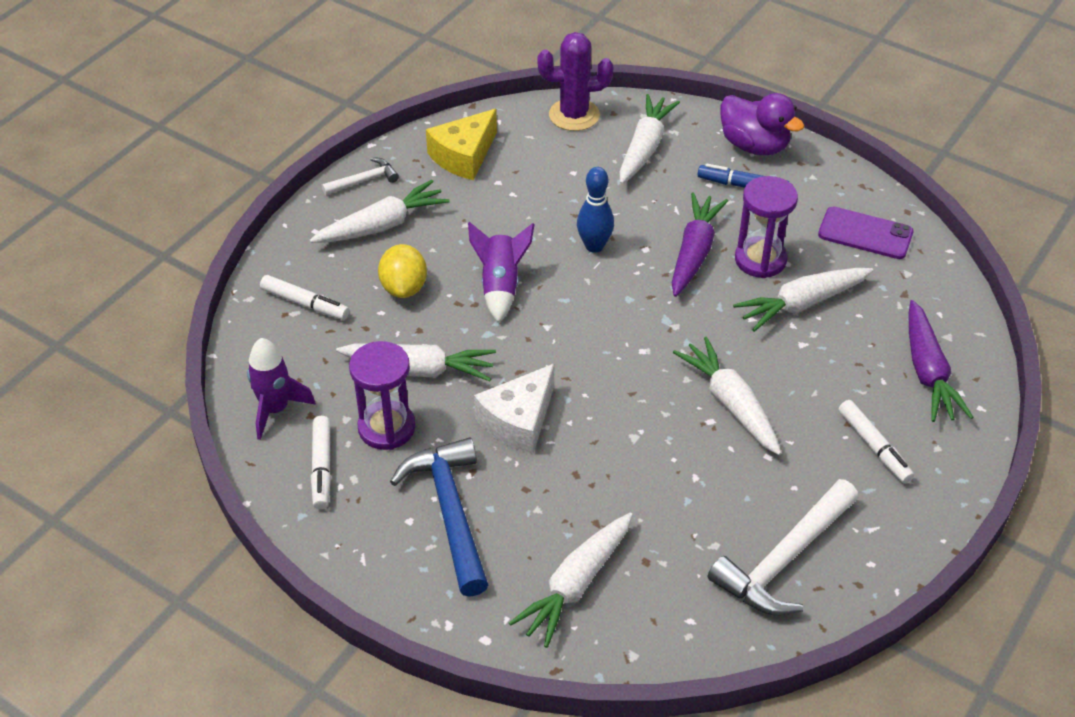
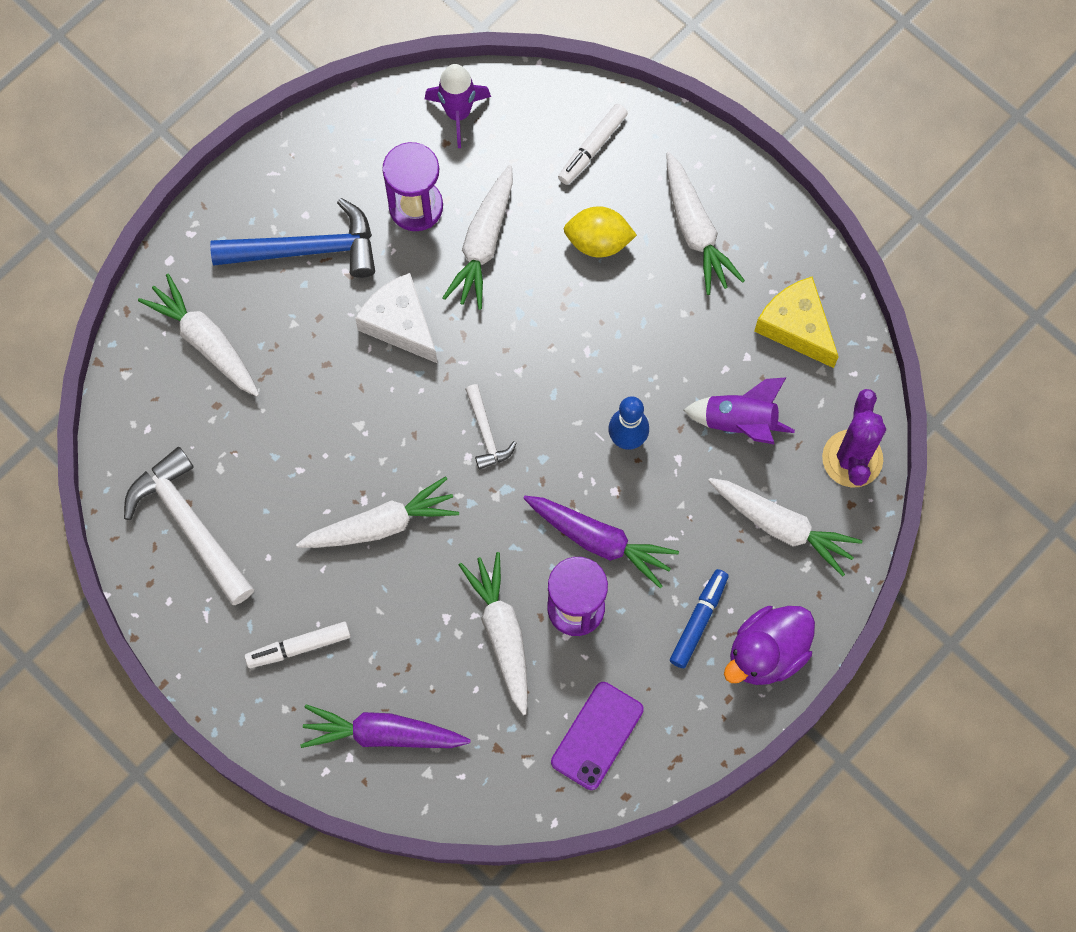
camera: 100 degrees right, 25 degrees up
(322, 467) = (380, 148): white marker -> none
(364, 180) = (771, 219): white hammer -> white hammer (486, 433)
(500, 286) = (584, 335): purple rocket -> purple rocket (740, 422)

